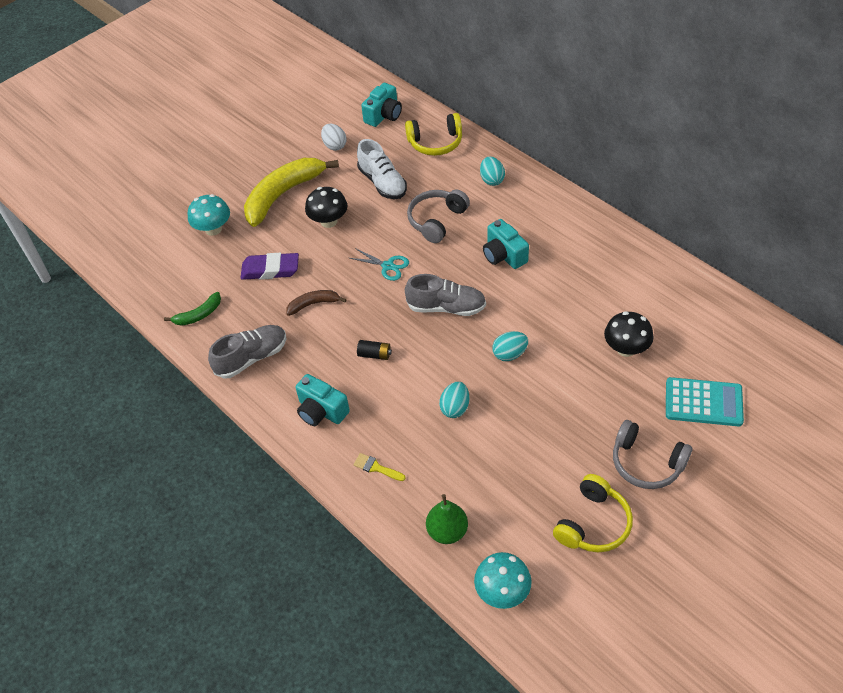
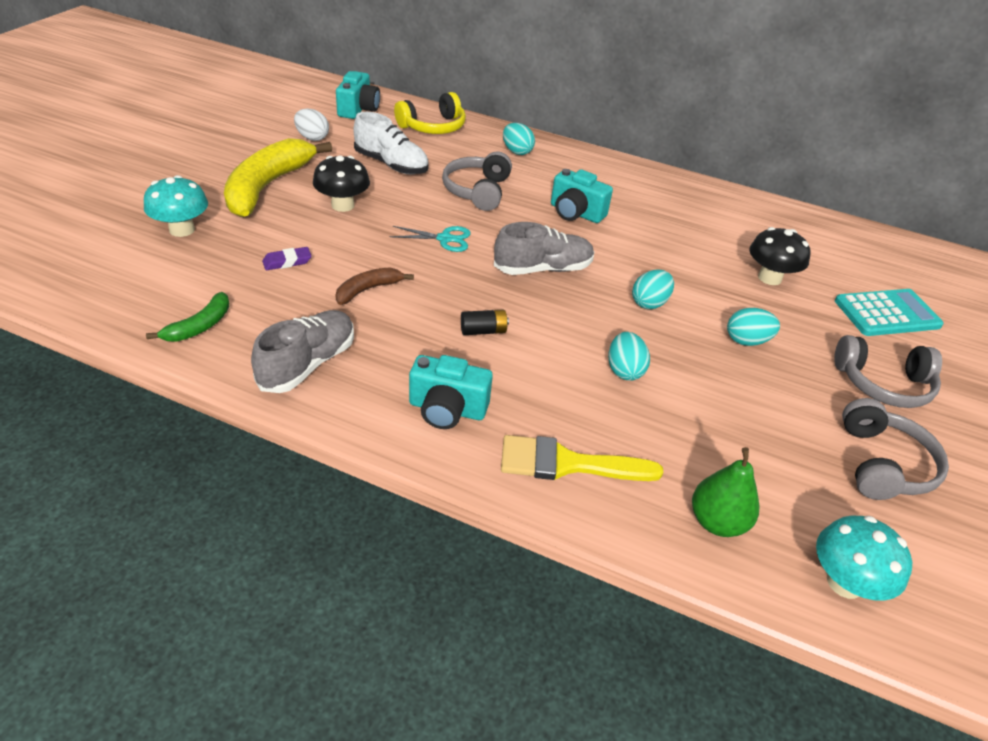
camera: 30 degrees left, 10 degrees down
(270, 269) = (287, 262): purple eraser -> purple eraser, size x0.56
(376, 467) = (567, 463): yellow brush -> yellow brush, size x1.94
(564, 403) = (746, 341): none -> turquoise egg
(593, 523) = (882, 464): yellow headphones -> grey headphones

